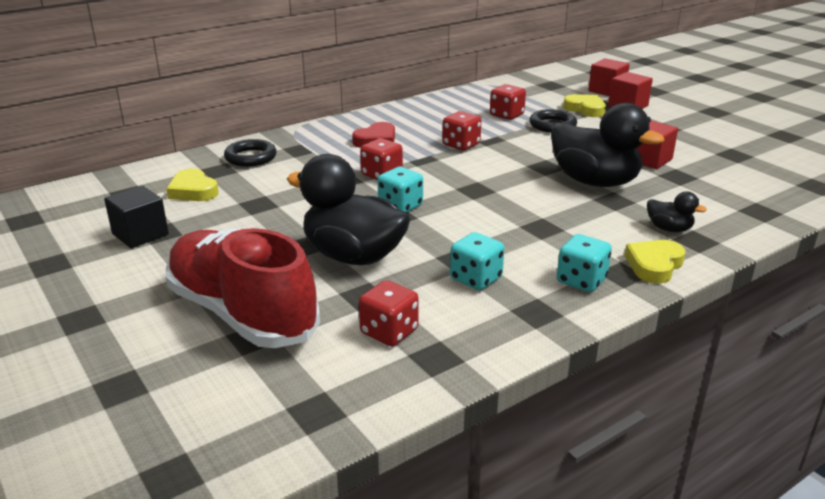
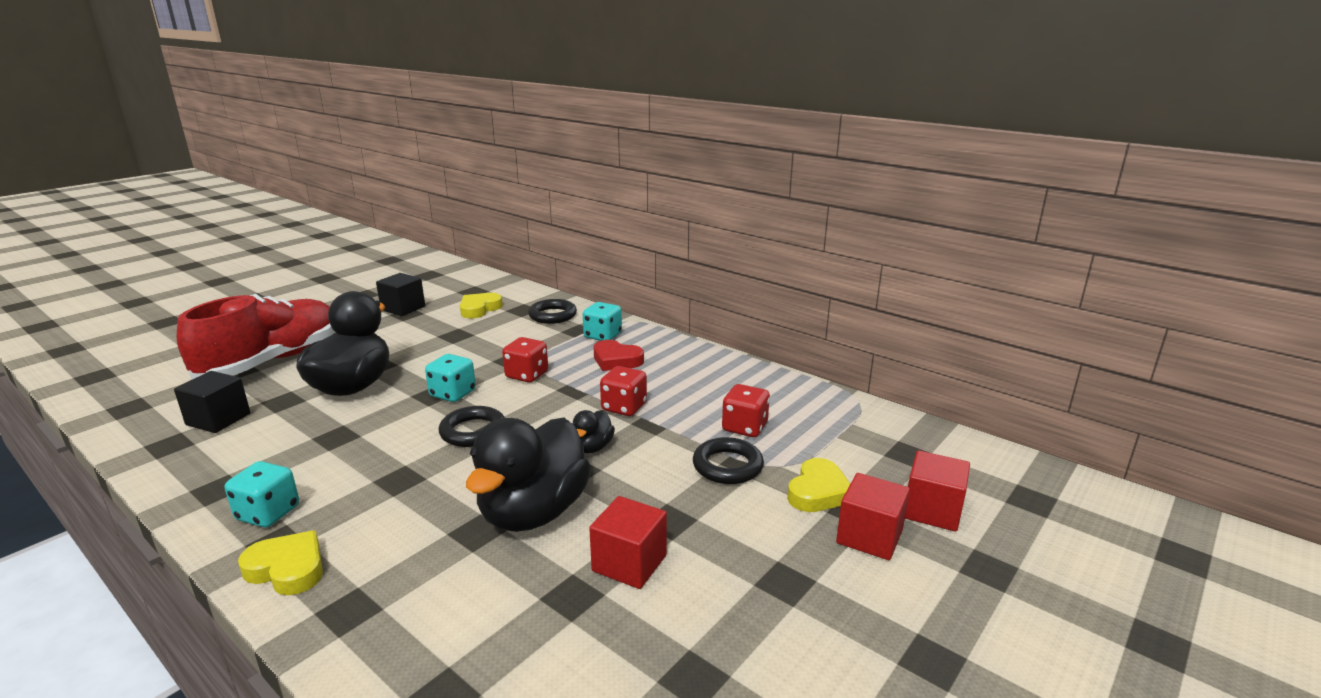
camera: 75 degrees right, 5 degrees down
(389, 332) = (218, 419): red dice -> black cube
(475, 199) = (473, 431): none -> black ring
(476, 279) = (293, 449): turquoise dice -> turquoise dice (602, 336)
(669, 229) = (385, 583): black duck -> black duck (592, 447)

